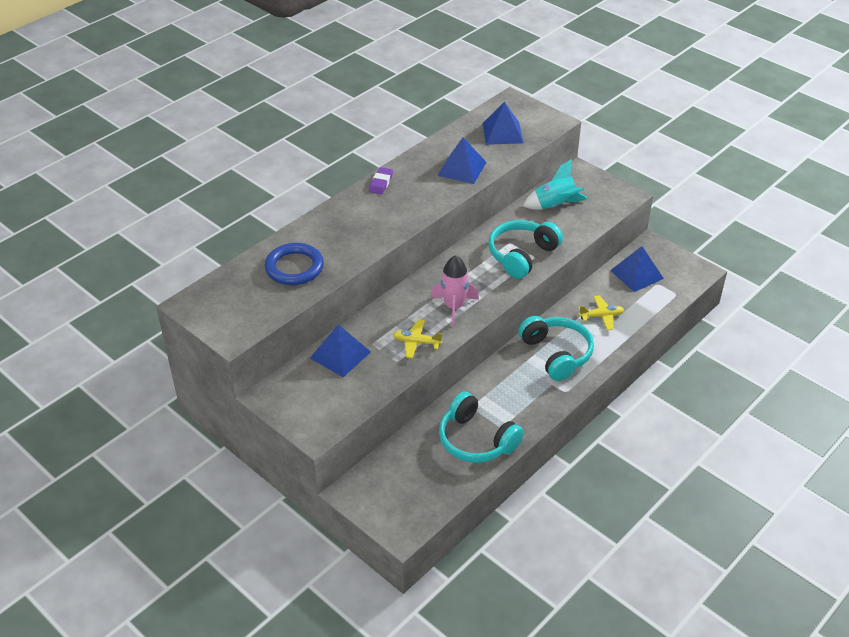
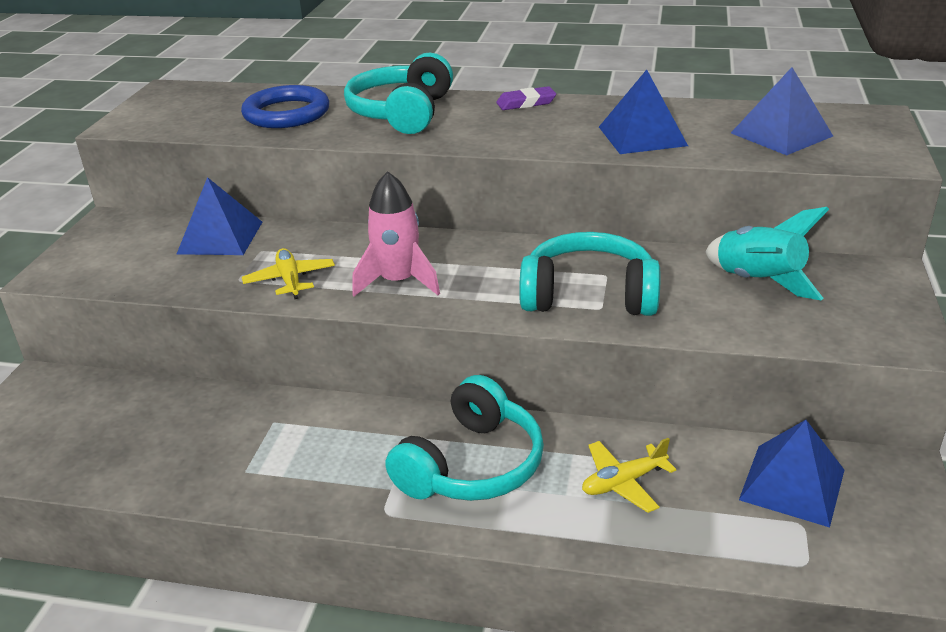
camera: 60 degrees right, 10 degrees down
(476, 440) = (200, 455): turquoise headphones -> turquoise headphones (402, 113)
(601, 316) = (623, 482): yellow plane -> yellow plane turned 105 degrees clockwise

